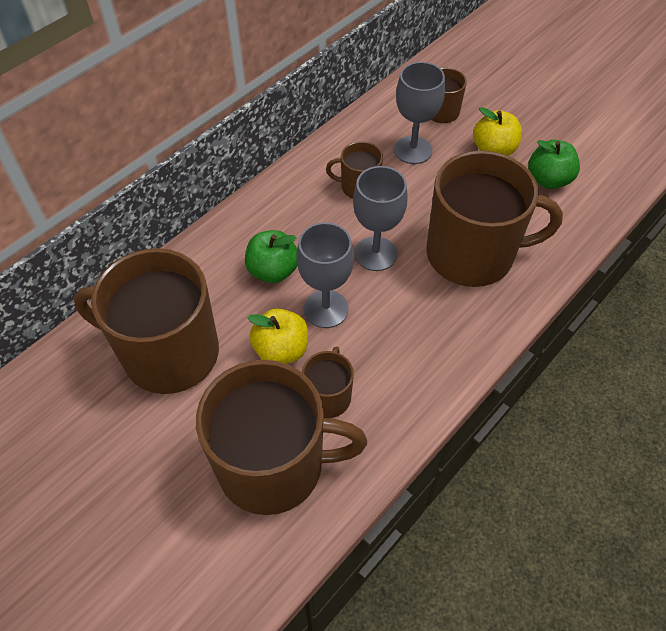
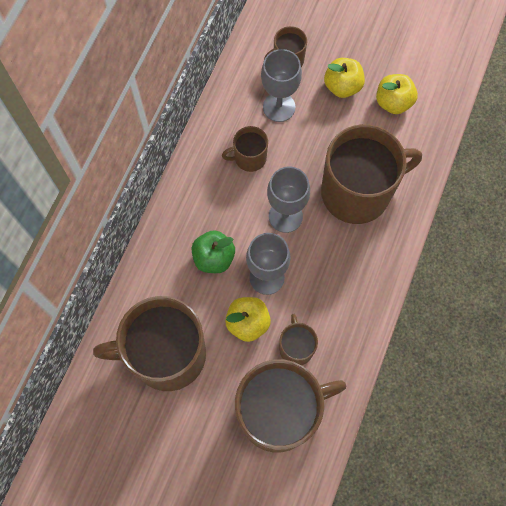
camera: 20 degrees left, 15 degrees up
(548, 179) = (393, 102): green apple -> yellow apple

